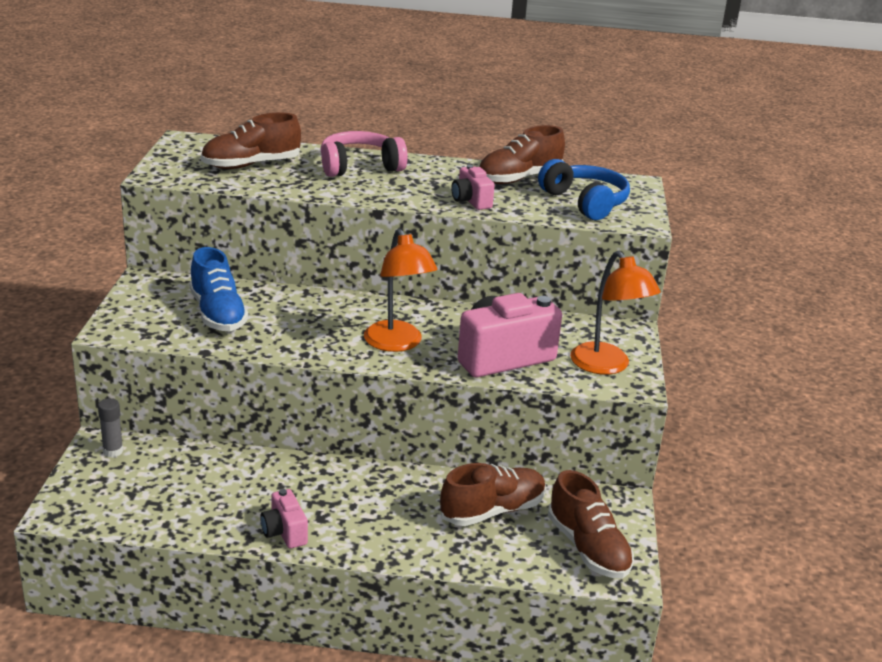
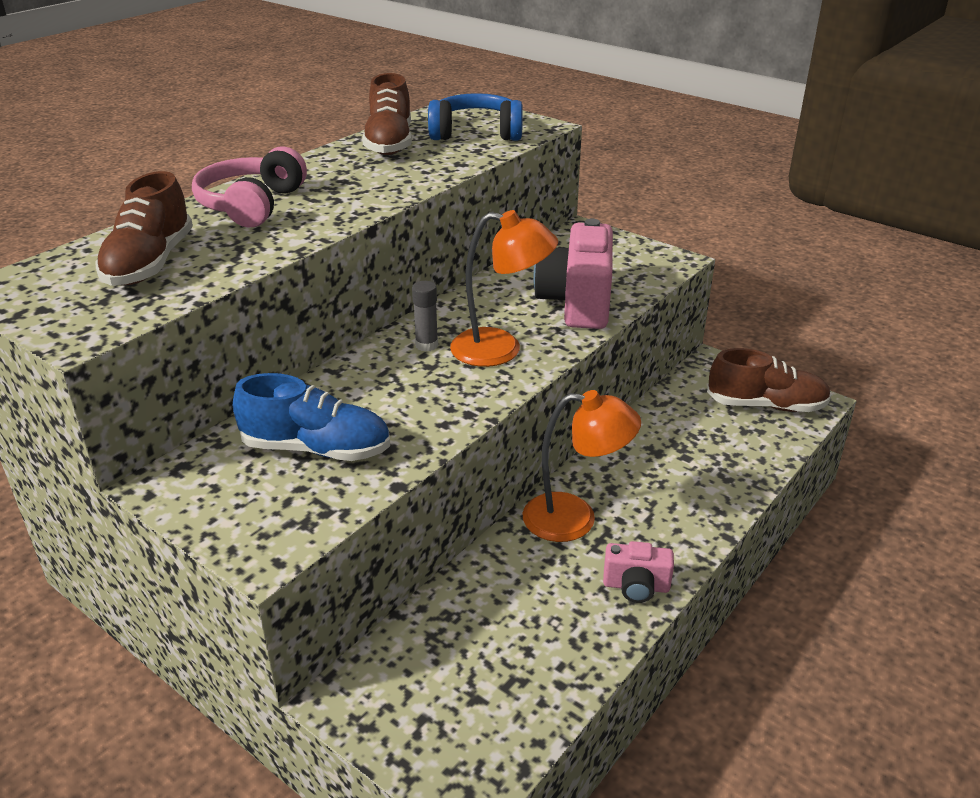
camera: 55 degrees left, 5 degrees up
(113, 451) = (369, 689): grey glue stick -> grey glue stick (426, 345)
(471, 201) = (412, 177): pink camera -> none
(492, 511) = (684, 435): brown shoe -> none
(606, 366) = (633, 260): orange lamp -> orange lamp (575, 519)

